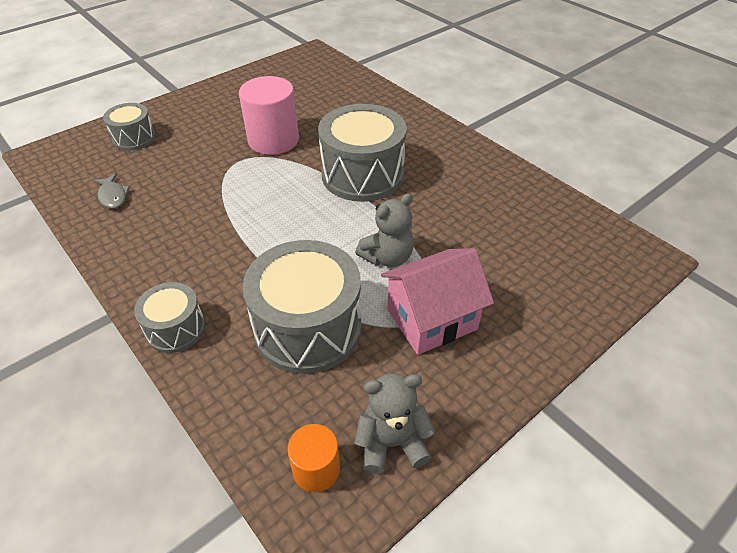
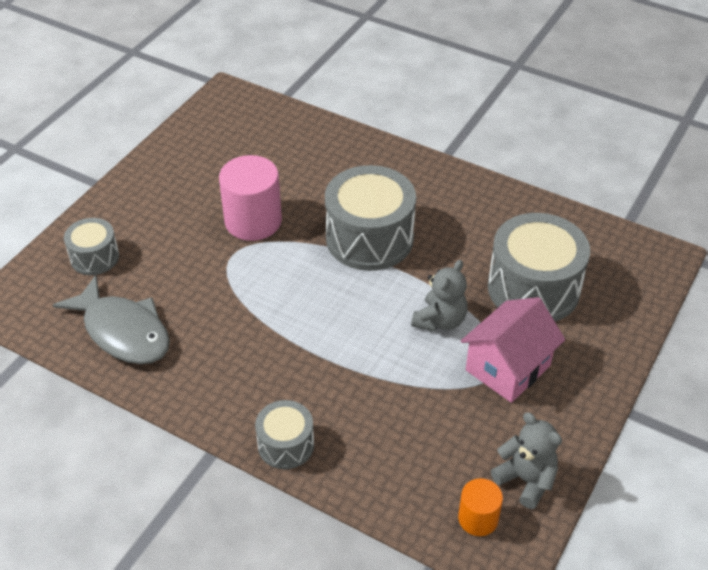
camera: 20 degrees left, 0 degrees up
(113, 196) = (123, 331): grey fish -> grey fish, size x2.20
(308, 328) = (405, 408): grey drum -> grey drum (533, 288)
(391, 443) = (526, 480): grey teddy bear -> grey teddy bear turned 75 degrees clockwise

